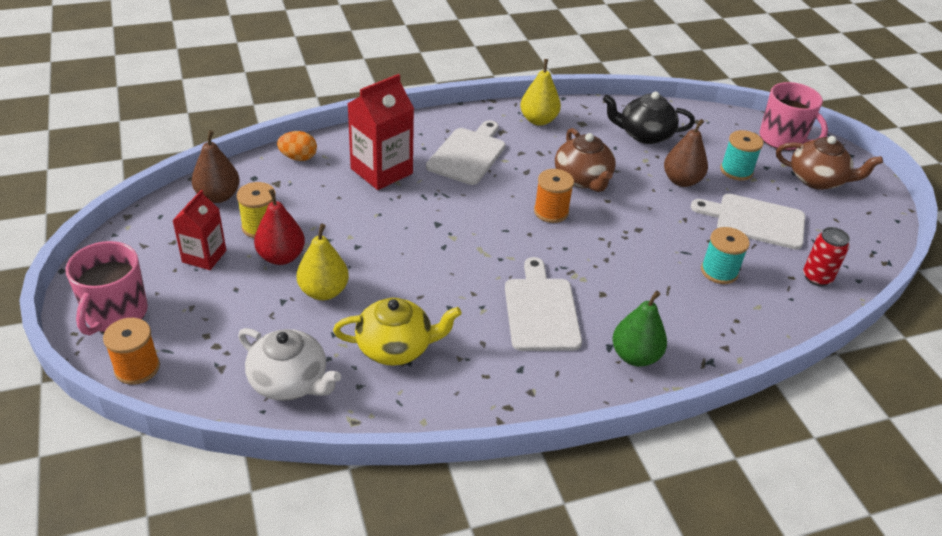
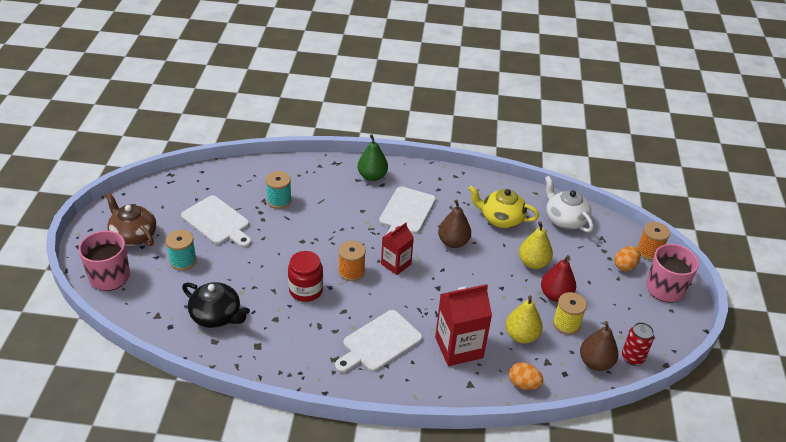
camera: 155 degrees left, 0 degrees up
(180, 329) = (625, 266): none -> orange egg
(204, 256) = (608, 312): red carton -> red carton (396, 264)
(538, 120) = (293, 361): yellow pear -> yellow pear (521, 336)
(583, 179) = (306, 290): brown teapot -> red jar
(681, 181) = (233, 266): brown pear -> brown pear (453, 242)
(817, 277) = (224, 180): red can -> red can (632, 357)

